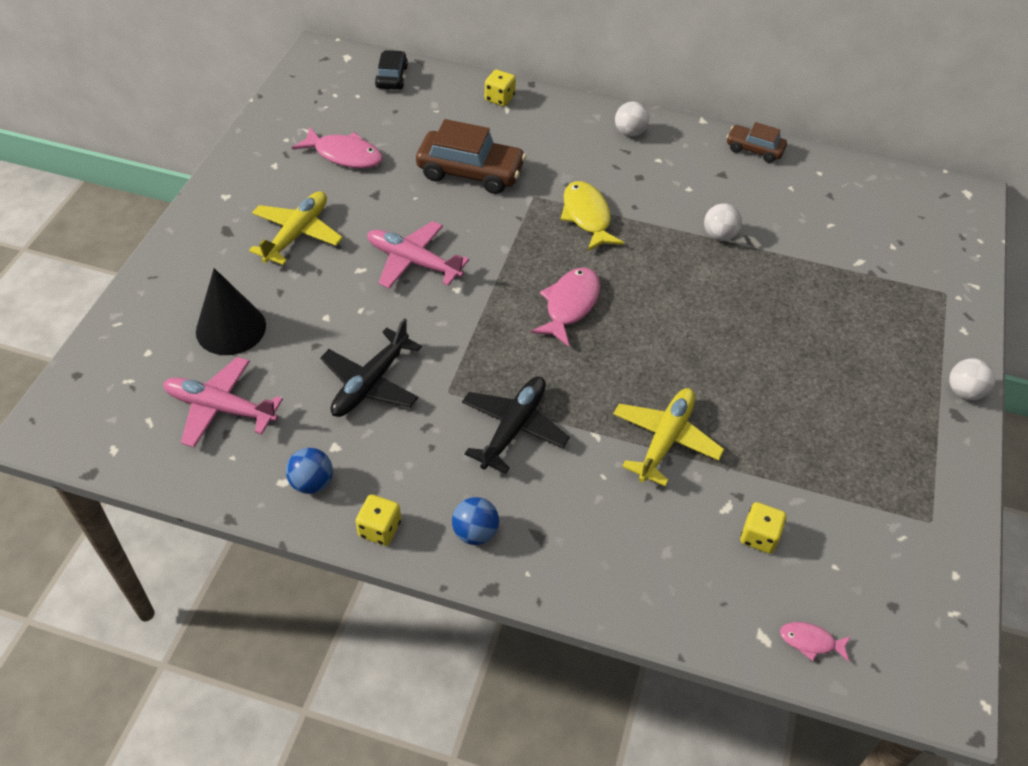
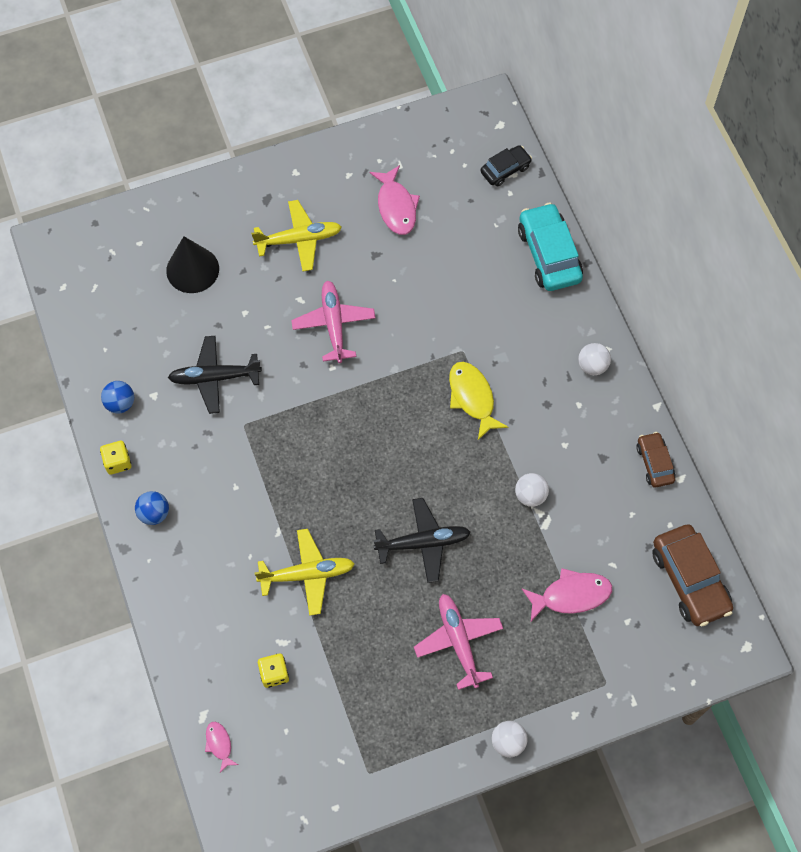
camera: 55 degrees right, 15 degrees up
(221, 408) = (132, 315): pink plane -> pink plane (458, 642)
(470, 172) = (450, 294): brown car -> brown car (690, 580)
(499, 98) = (549, 254): yellow dice -> turquoise car
(513, 428) = (245, 481): black plane -> black plane (423, 543)
(570, 305) = (376, 444): pink fish -> pink fish (571, 595)
(587, 216) = (472, 397): yellow fish -> yellow fish turned 60 degrees counterclockwise

